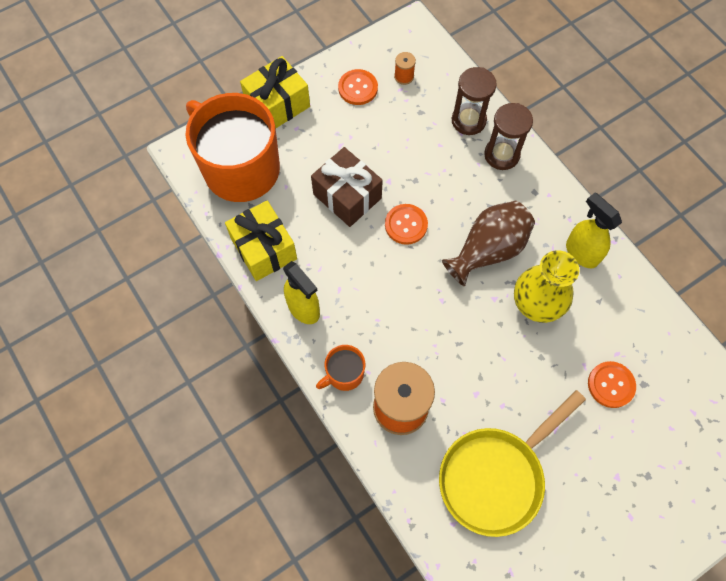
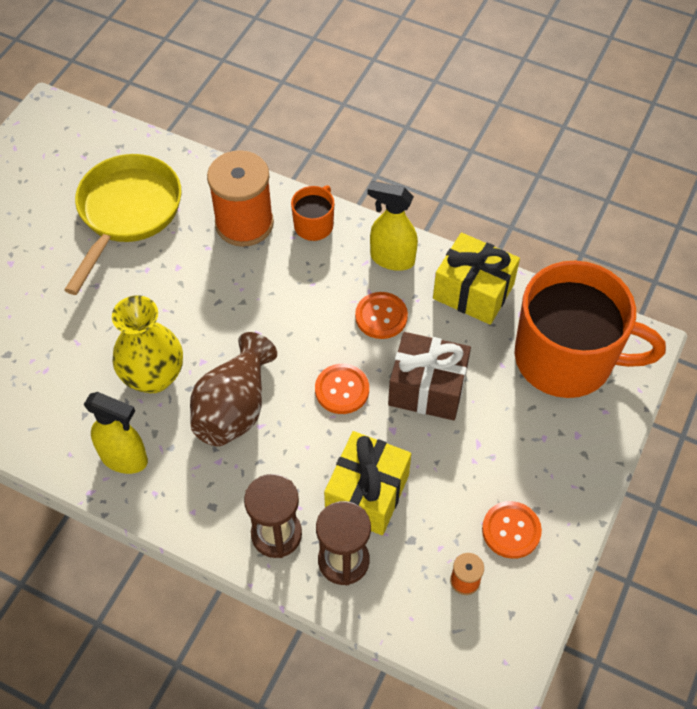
camera: 150 degrees right, 10 degrees down
(277, 105) = (588, 454): yellow gift -> yellow gift (367, 493)
(611, 385) = (42, 337): orange button -> orange button (381, 316)

